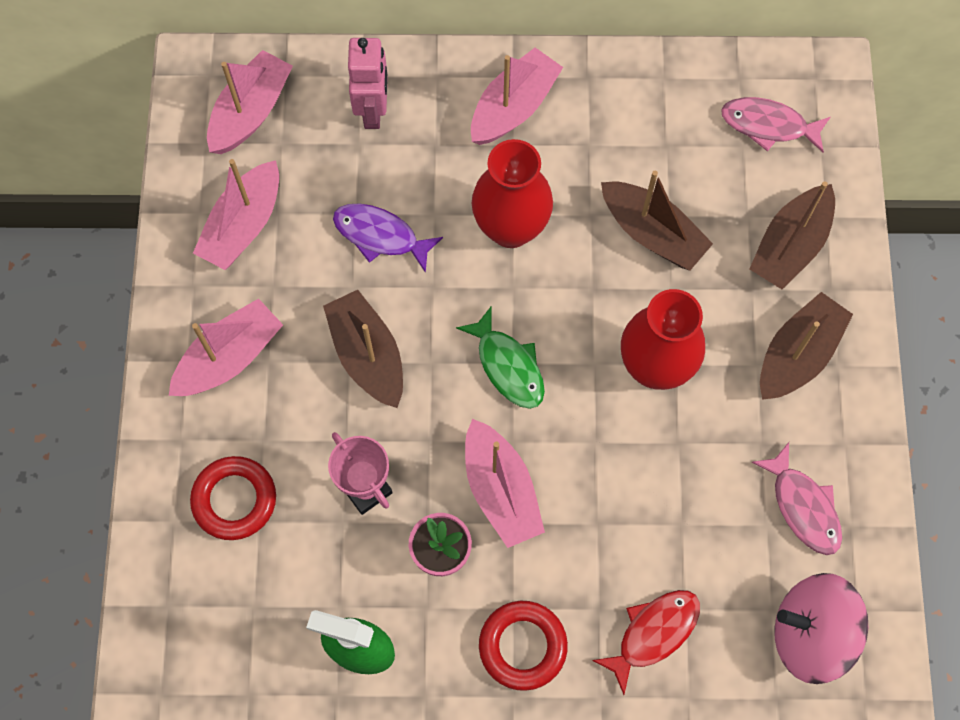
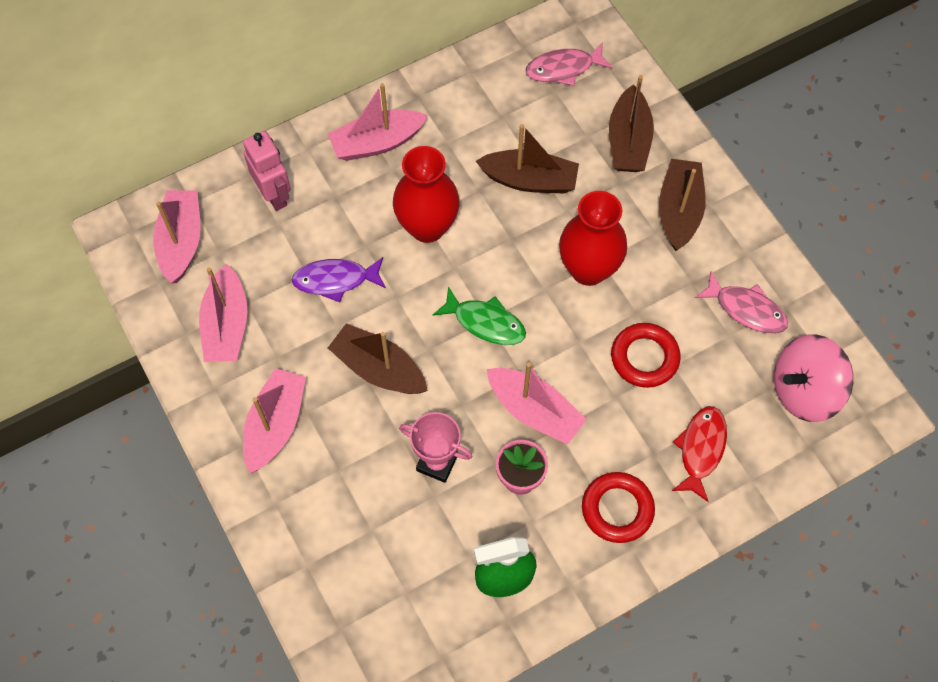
camera: 30 degrees left, 5 degrees down
(234, 500) = (343, 524): red ring -> red ring (644, 358)
(514, 107) = (377, 143): pink boat -> pink boat turned 120 degrees counterclockwise

